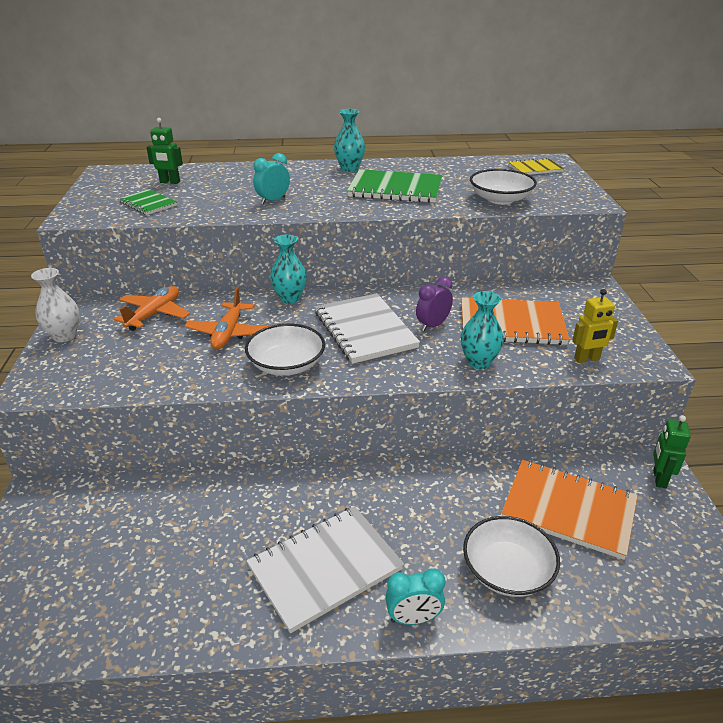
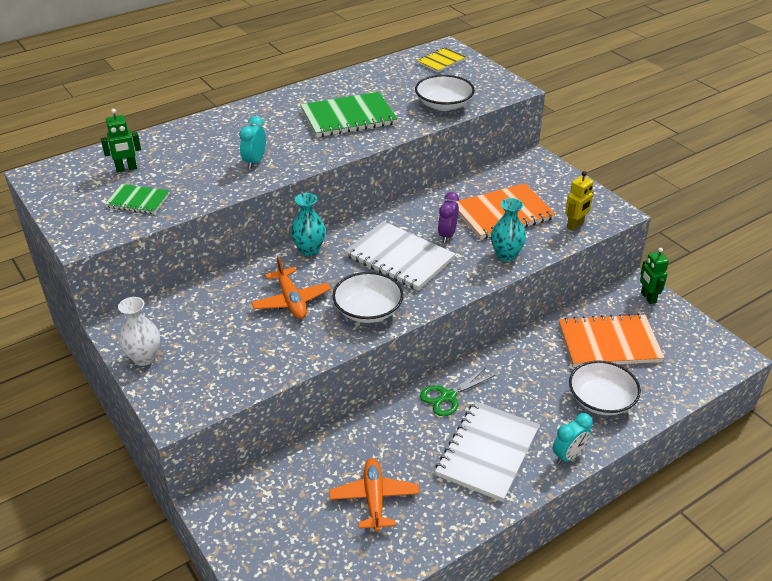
camera: 30 degrees left, 5 degrees up
(154, 314) = (204, 307): orange plane -> orange plane (374, 499)
(336, 491) = (448, 396): none -> green scissors
(349, 168) = (283, 103): turquoise vase -> none

